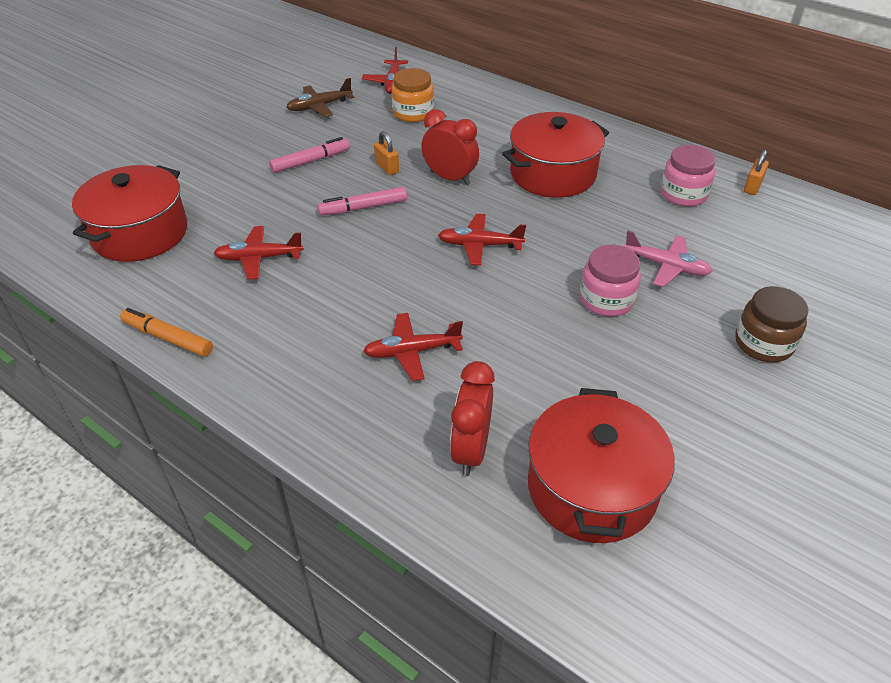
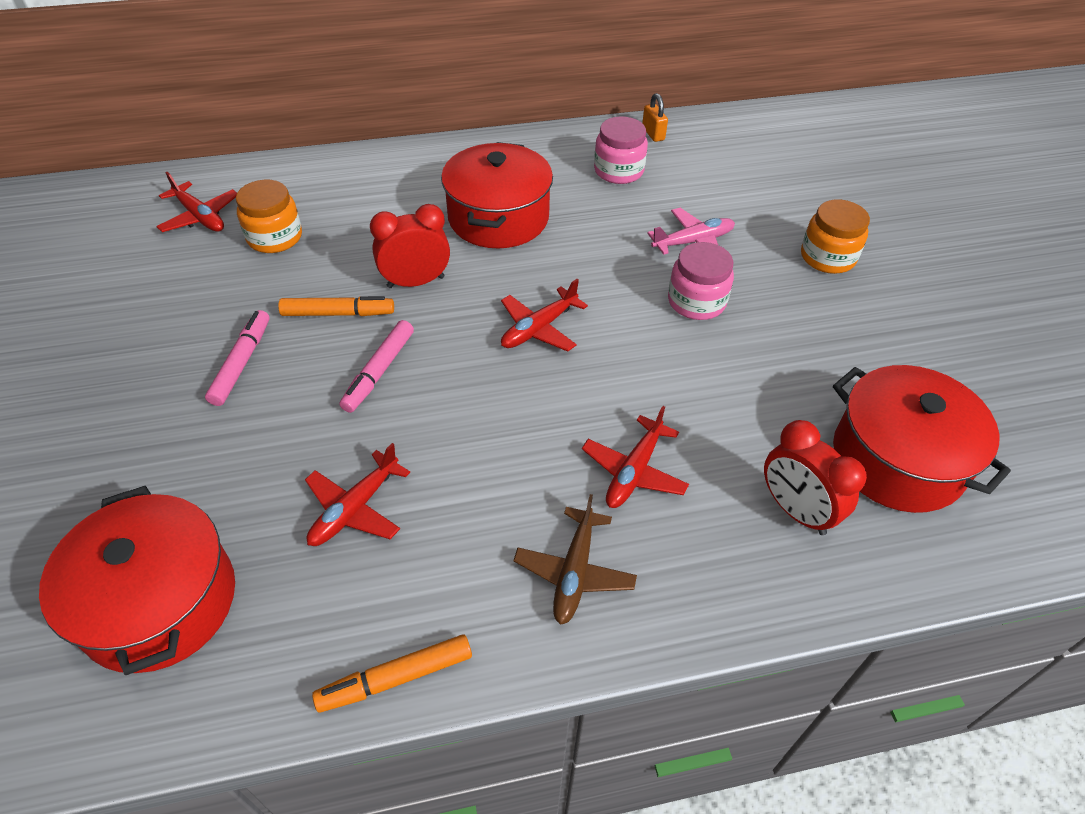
camera: 50 degrees left, 5 degrees up
(319, 106) = (152, 295): brown plane -> brown plane (574, 572)
(387, 168) = (338, 313): orange padlock -> orange marker
(763, 343) = (827, 257): brown jar -> orange jar

